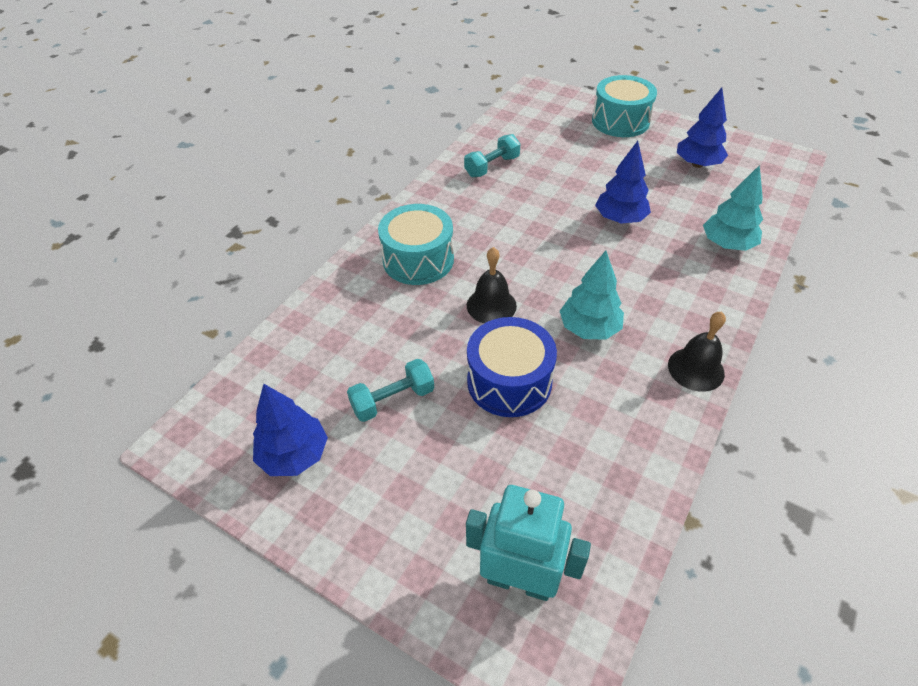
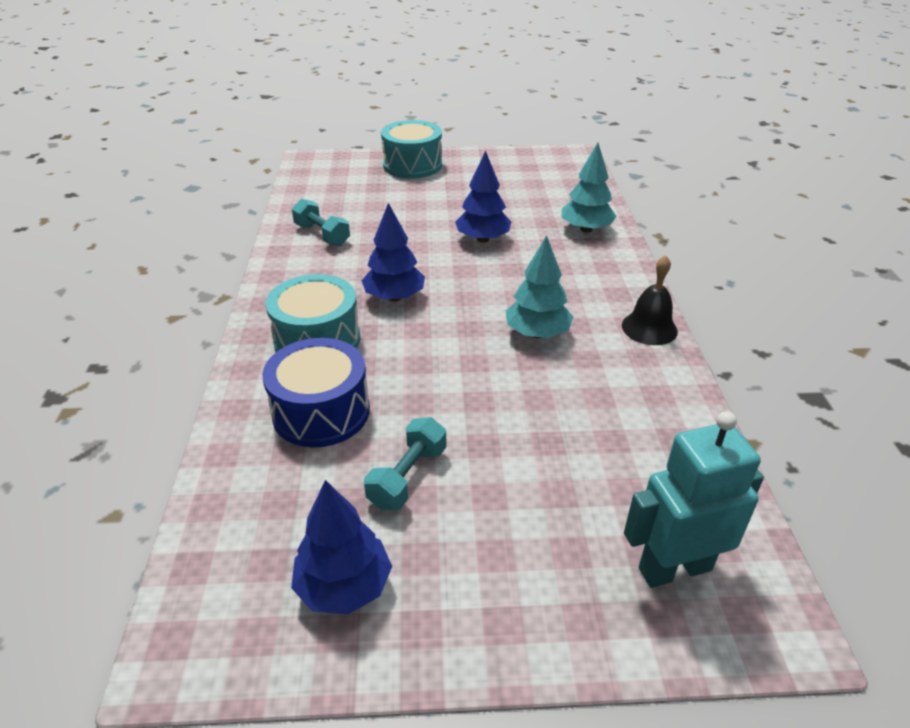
camera: 35 degrees left, 10 degrees down
(491, 305) = (430, 350): black bell -> none
(492, 166) = (322, 235): turquoise dumbbell -> turquoise dumbbell turned 60 degrees counterclockwise
(509, 381) = (507, 407): blue drum -> blue drum (321, 412)
(697, 164) = (508, 179): blue tree -> blue tree (394, 297)

